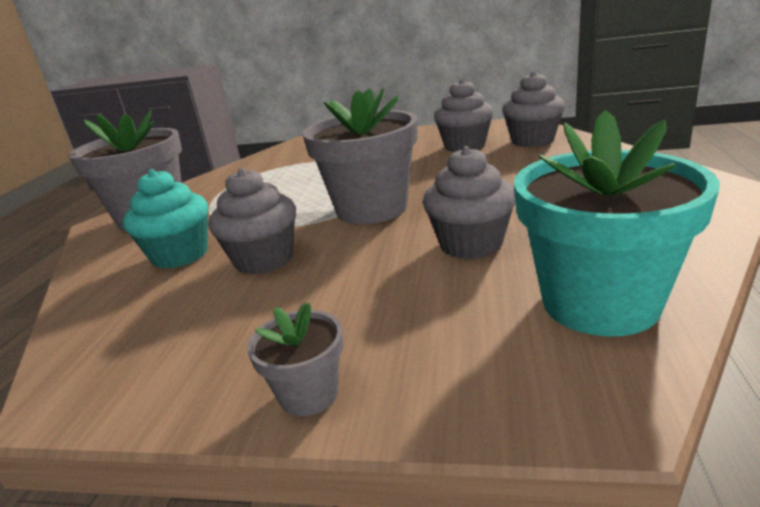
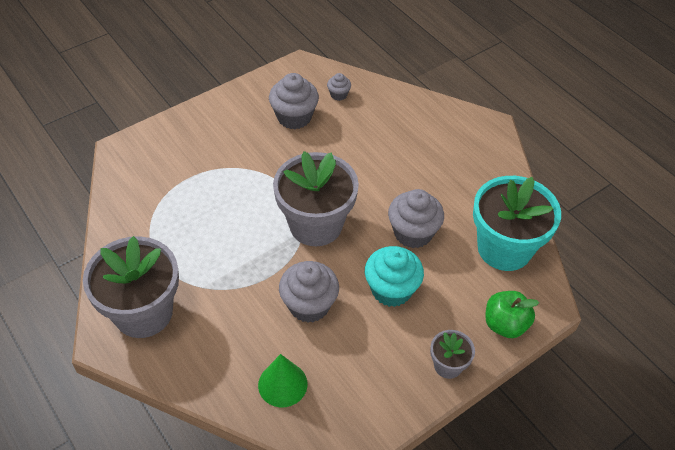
camera: 50 degrees left, 25 degrees up
(130, 307) = (282, 384): none -> green cone
(180, 255) = (242, 332): turquoise cupcake -> turquoise cupcake (391, 290)
(477, 394) = (505, 324): none -> green apple
(532, 141) = (338, 95): grey cupcake -> grey cupcake, size x0.50

